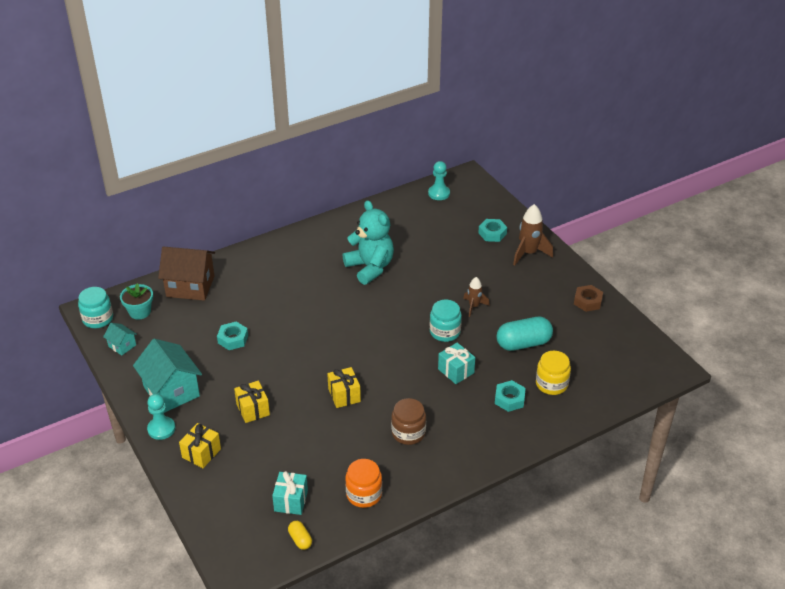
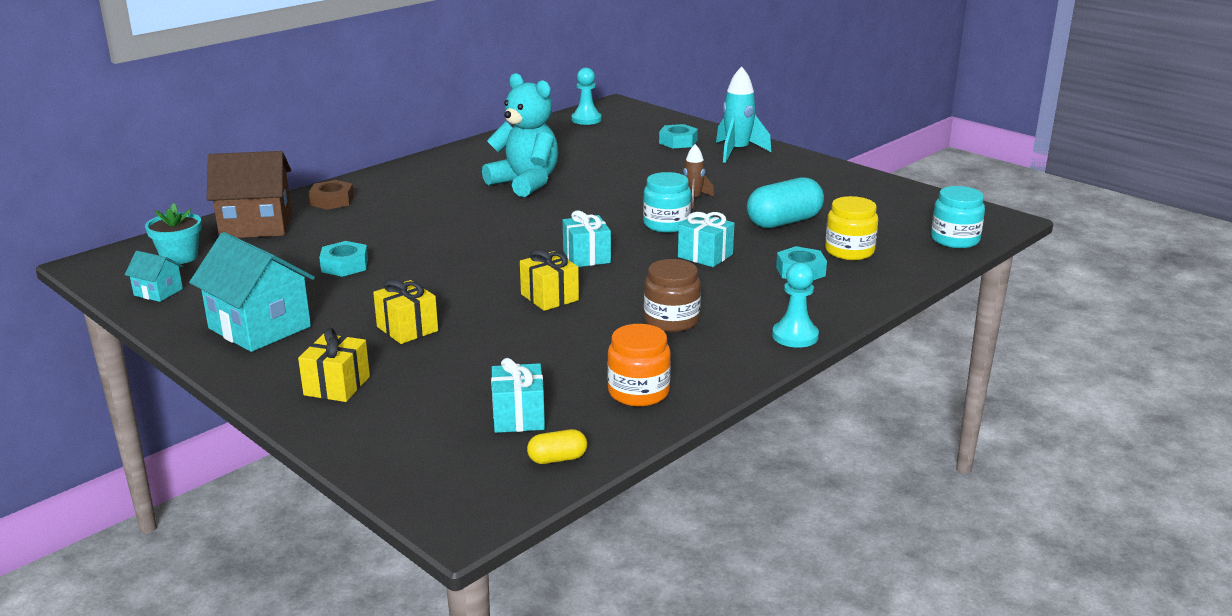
camera: 15 degrees left, 15 degrees down
(98, 319) = (108, 271): turquoise jar -> turquoise jar (955, 240)
(161, 429) = (255, 369): turquoise pawn -> turquoise pawn (795, 336)
(300, 539) = (557, 459): yellow capsule -> yellow capsule turned 60 degrees counterclockwise
(381, 358) = (586, 257): none -> turquoise gift
(528, 253) = (737, 152): brown rocket -> turquoise rocket
(587, 301) = (843, 180): brown nut -> brown nut (332, 201)

